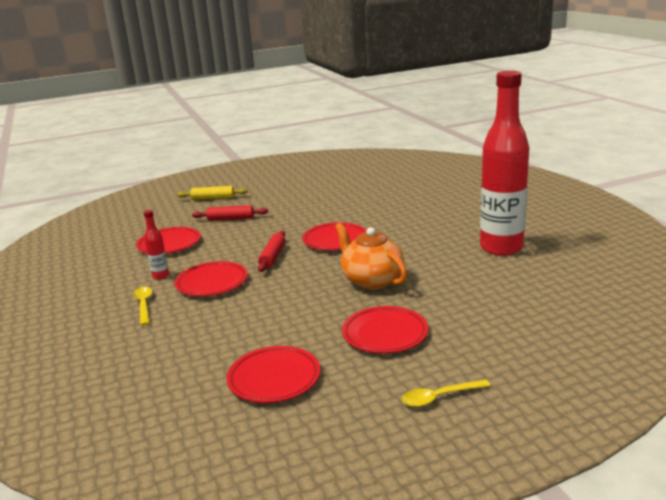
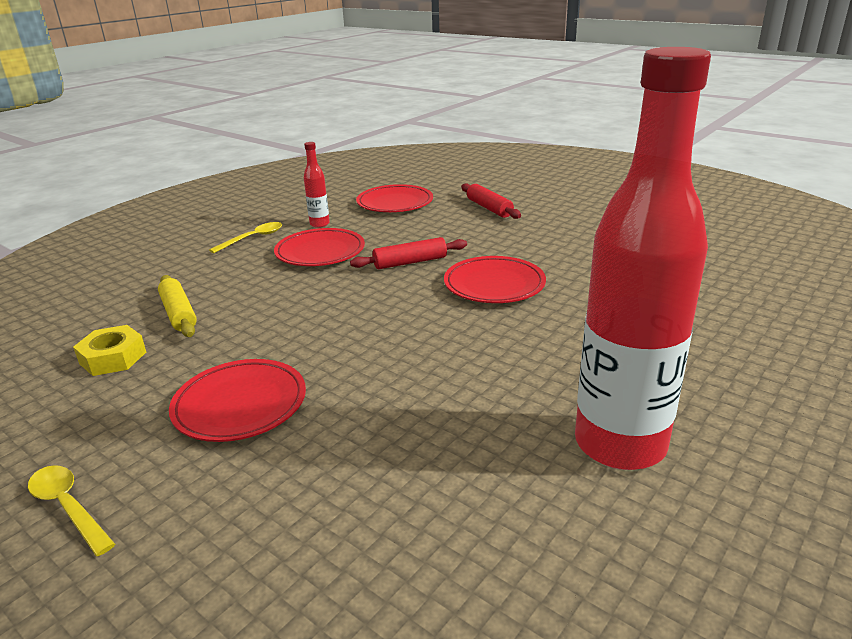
camera: 60 degrees right, 5 degrees up
(213, 198) = (533, 182): yellow rolling pin -> yellow rolling pin (179, 314)
(274, 378) = (113, 358): red plate -> yellow nut
(371, 280) = (393, 348): orange teapot -> none

